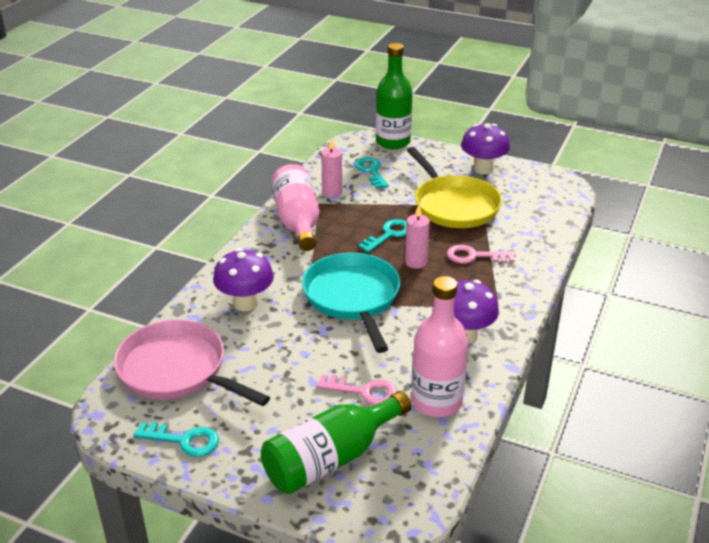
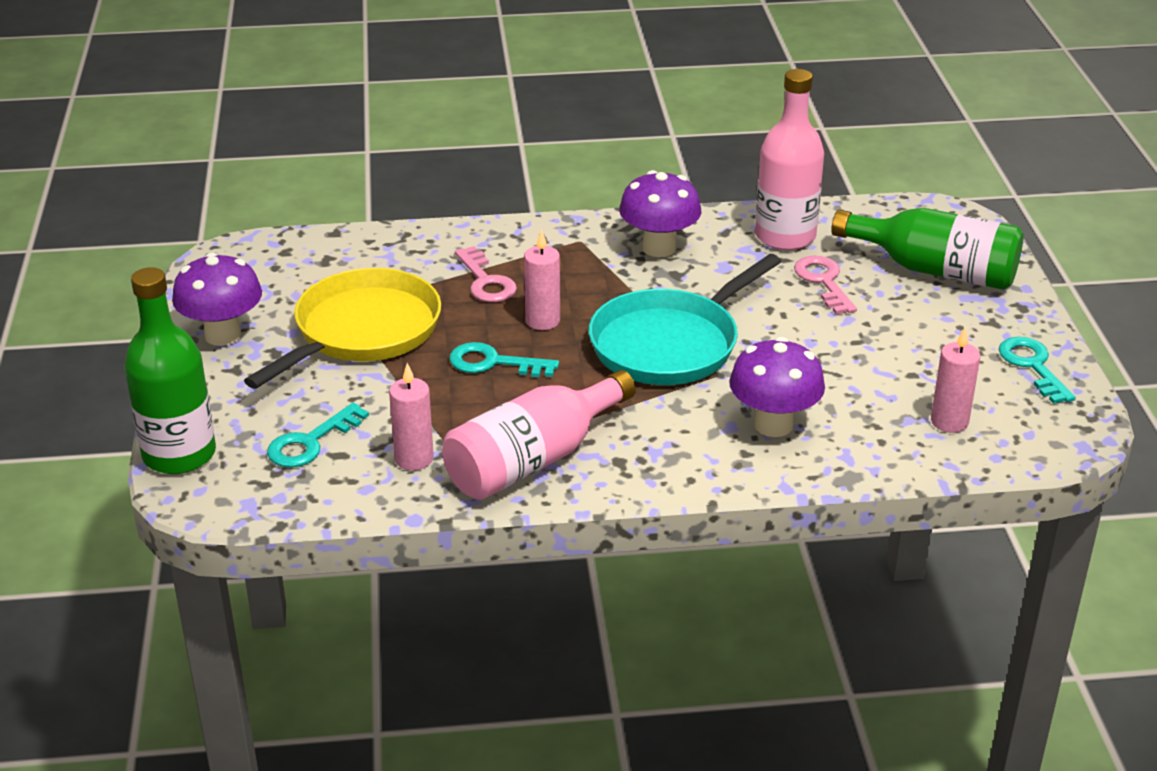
camera: 120 degrees left, 0 degrees up
(177, 370) = (949, 422): pink pan -> pink candle

